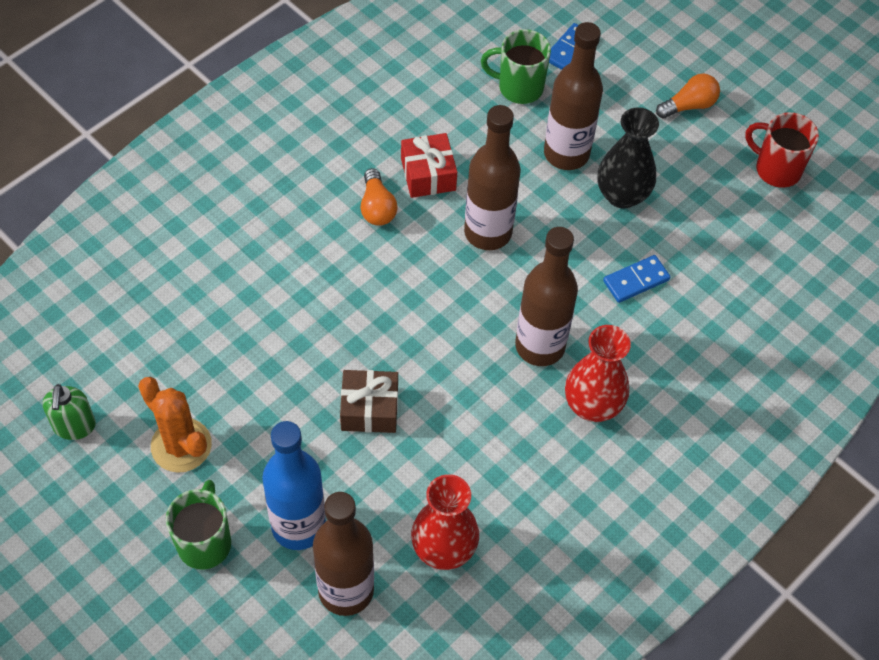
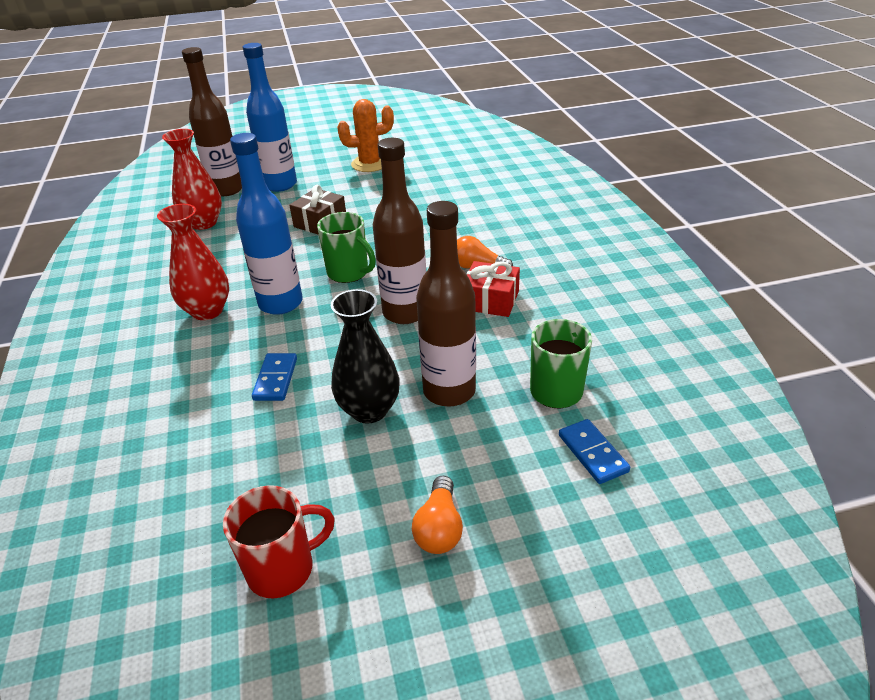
camera: 125 degrees right, 20 degrees down
(74, 426) = (416, 141): green soap dispenser -> none
(205, 543) = (307, 160): green mug -> green mug (349, 273)
(540, 346) = (280, 303): brown bottle -> blue bottle

